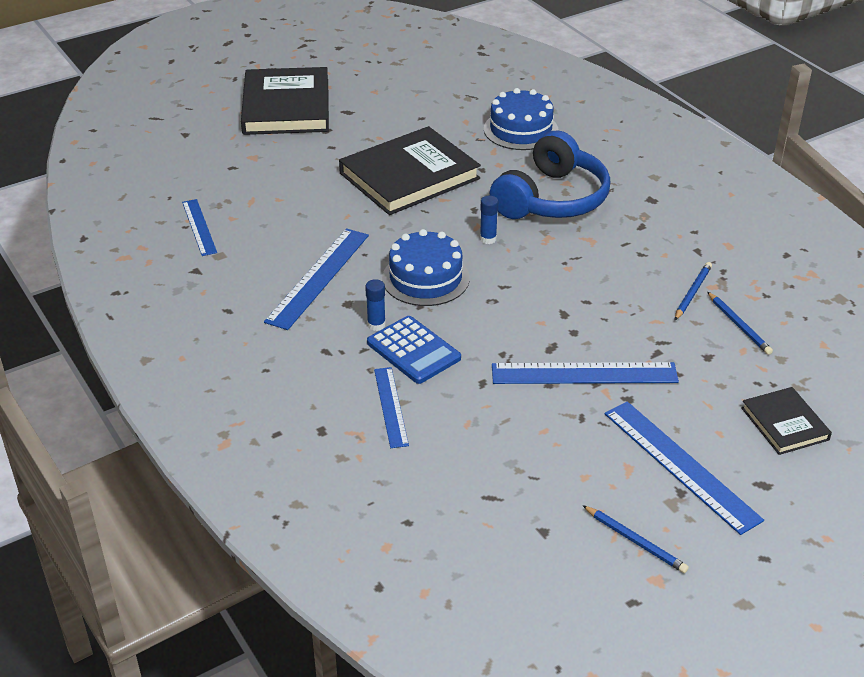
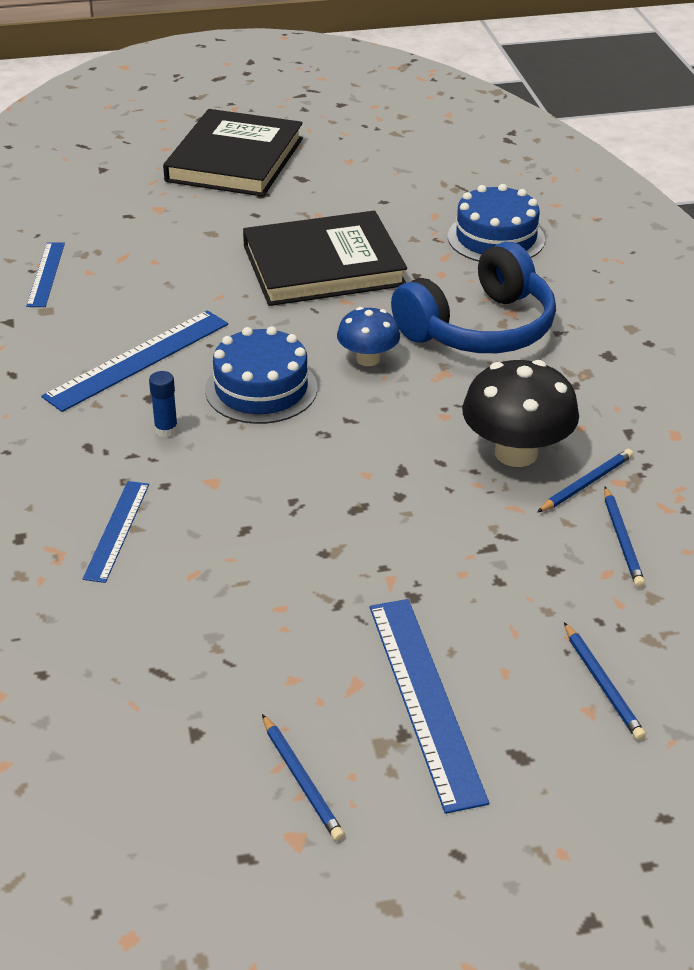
camera: 20 degrees right, 0 degrees up
(413, 351) = (188, 471): blue calculator -> none
(488, 239) = (368, 359): blue glue stick -> blue mushroom
(584, 373) = (377, 550): blue ruler -> none
(633, 283) = (516, 453): none -> black mushroom
(785, 424) = (602, 684): black book -> blue pencil

